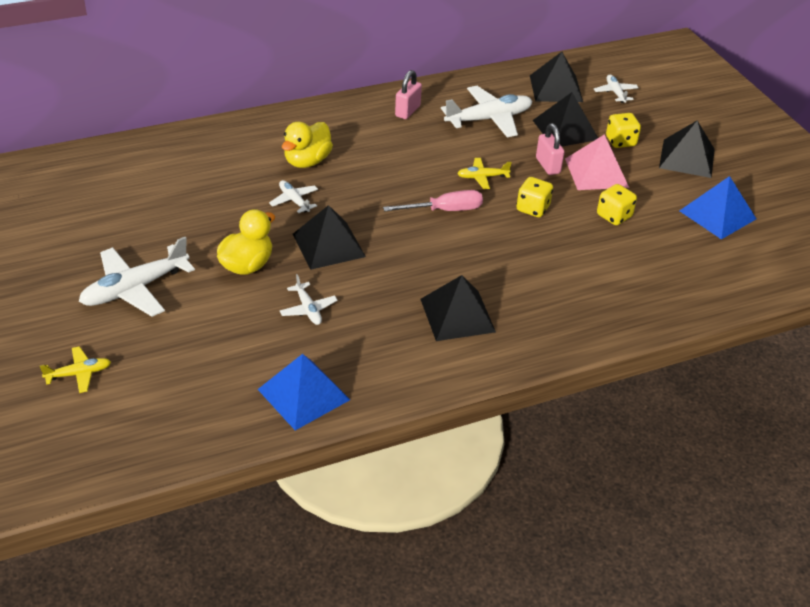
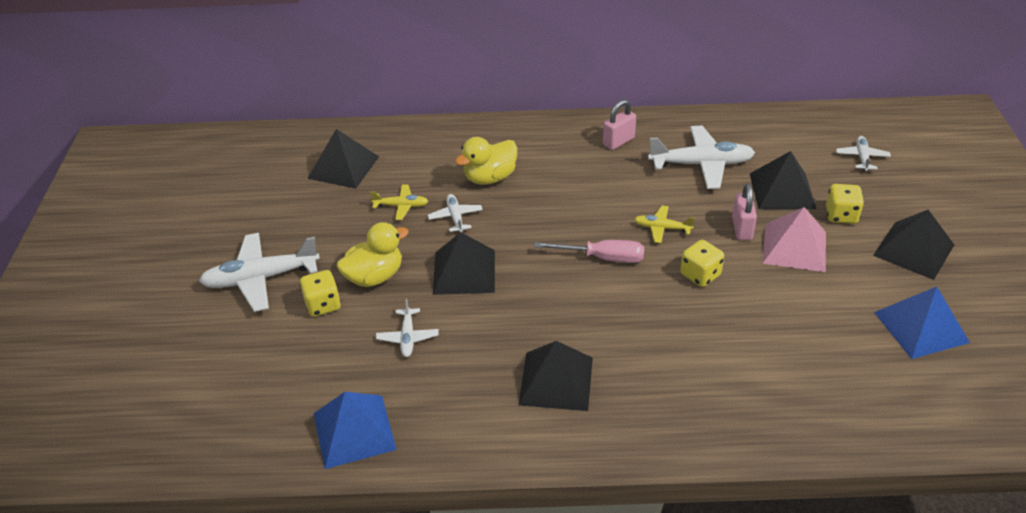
camera: 25 degrees right, 0 degrees up
(79, 374) = (166, 354): yellow plane -> yellow plane (401, 206)
(556, 88) = (794, 142): black pyramid -> black pyramid (343, 167)
(614, 216) = (791, 303): yellow dice -> yellow dice (323, 305)

